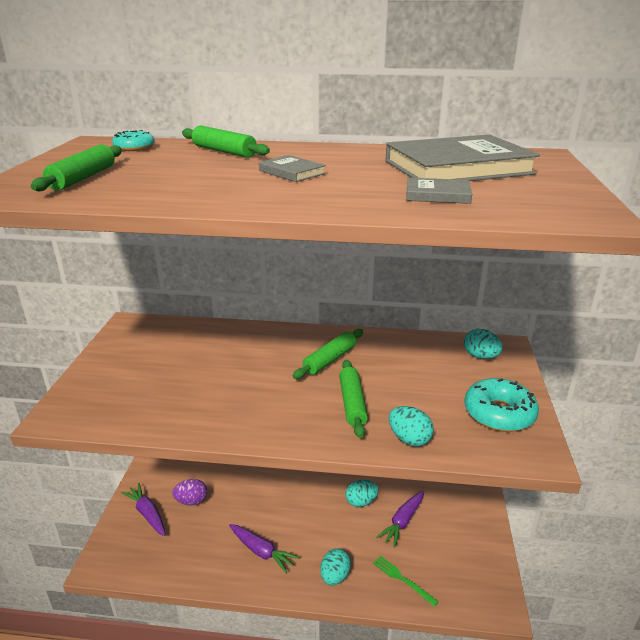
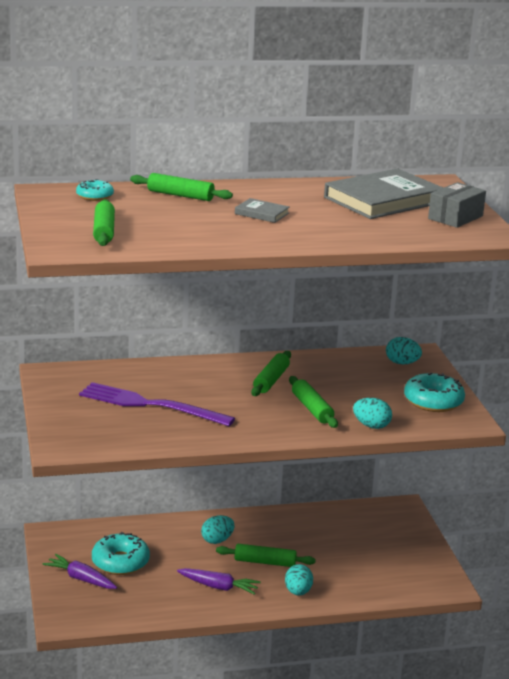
camera: 20 degrees left, 5 degrees down
(189, 373) = (150, 405): none -> purple fork
(191, 501) = (120, 562): purple egg -> turquoise donut
(319, 528) = (265, 562): none -> green rolling pin
(361, 502) = (295, 536): turquoise egg -> turquoise egg (217, 540)
(402, 579) = (360, 584): green fork -> none
(403, 522) = (342, 545): purple carrot -> none
(437, 195) = (385, 226): grey book -> none
(545, 191) = (455, 217): none -> grey box

